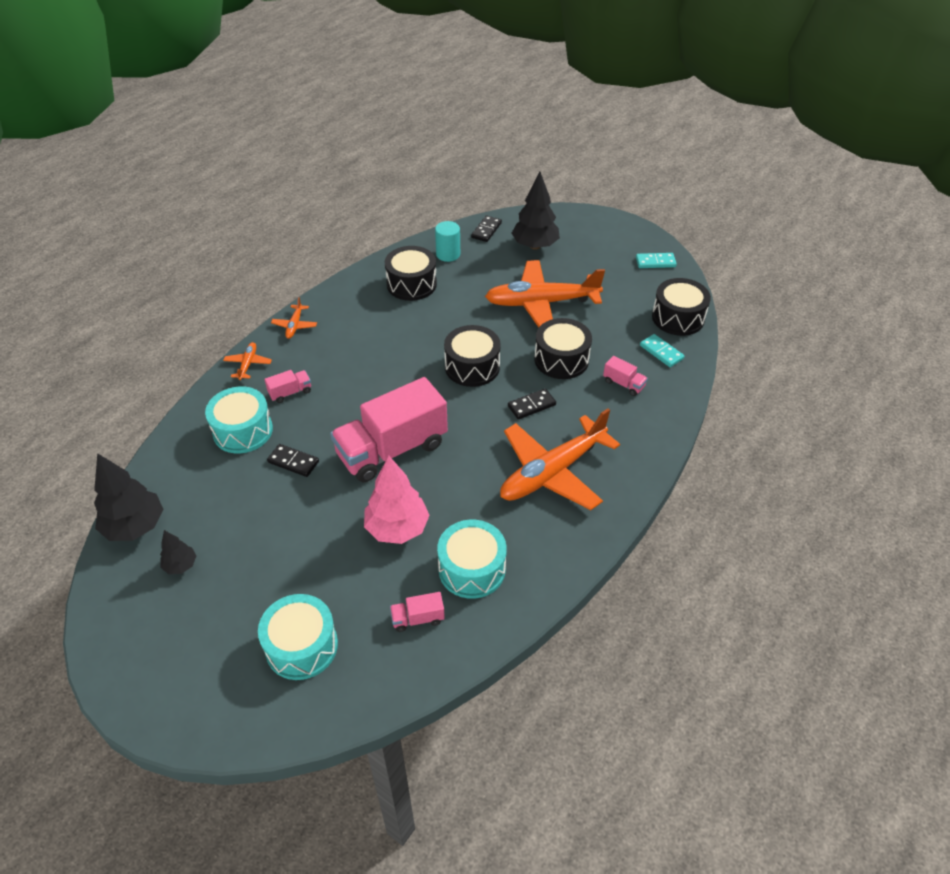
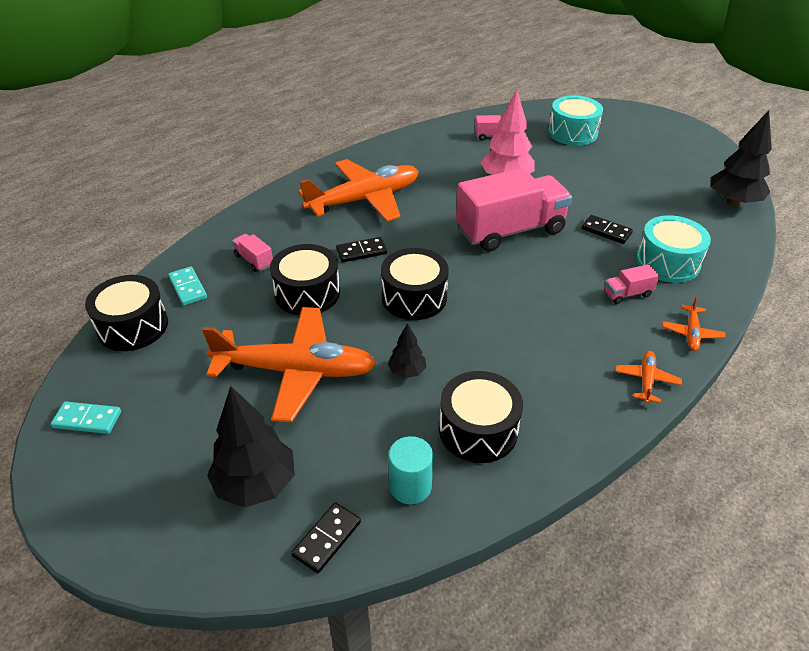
camera: 170 degrees left, 5 degrees down
(181, 565) = (679, 176): black tree -> black tree (407, 371)
(472, 569) = (450, 154): turquoise drum -> none

